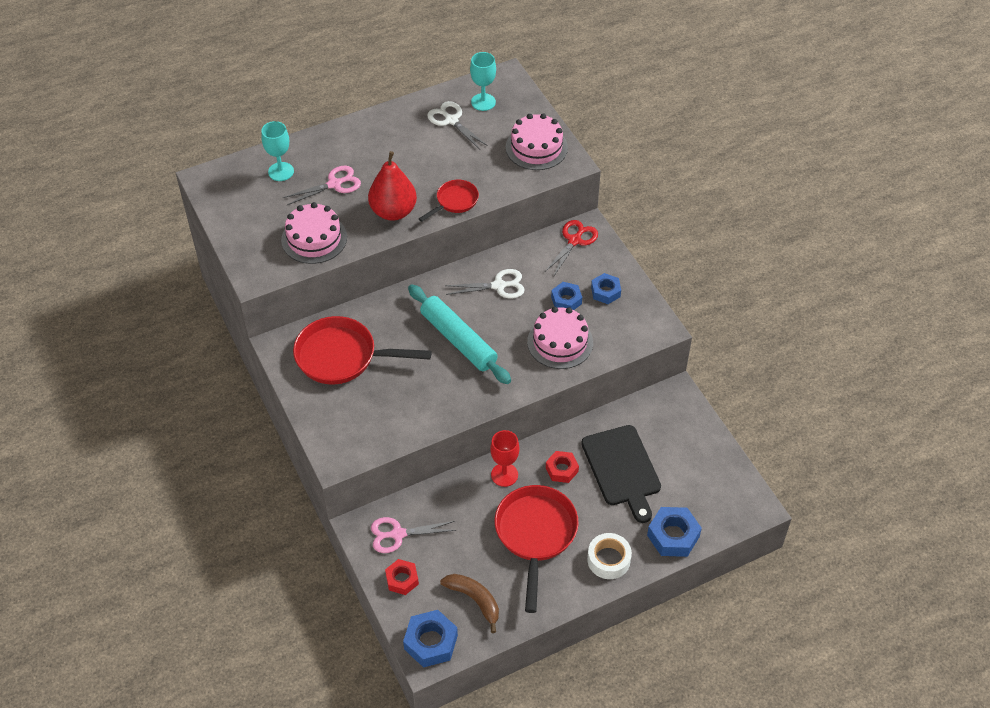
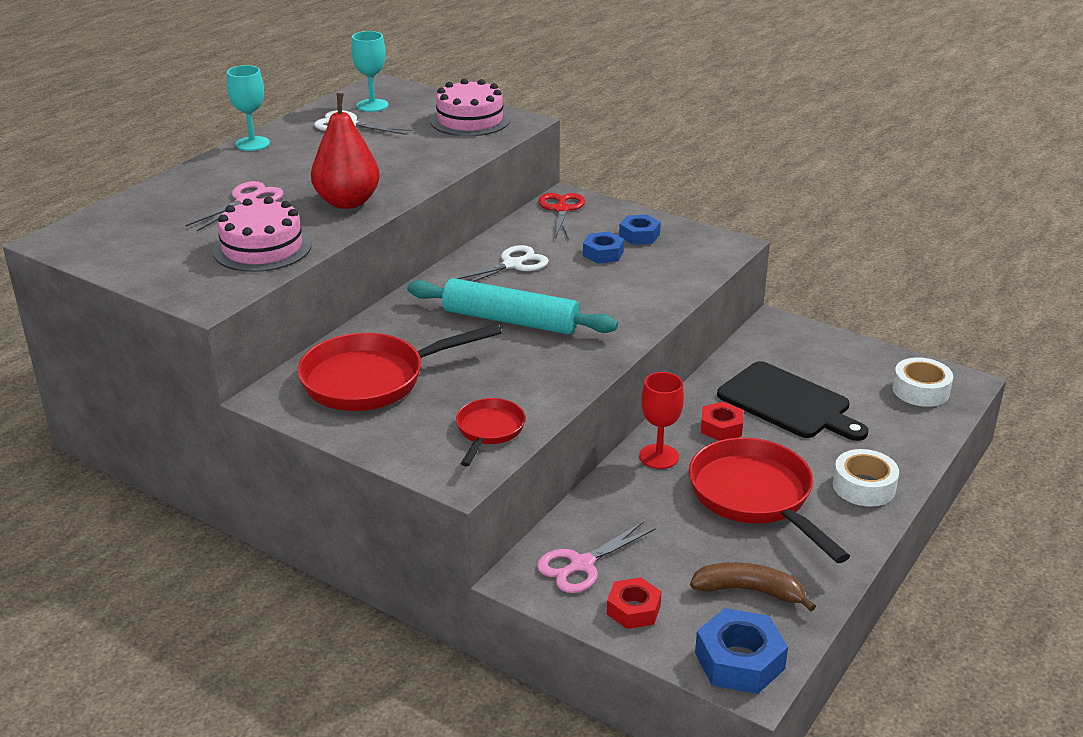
camera: 30 degrees left, 20 degrees down
(281, 171) = (162, 209): turquoise goblet -> turquoise goblet (252, 144)
(454, 201) = (417, 177): red pan -> red pan (489, 431)
(560, 342) = (633, 286): pink cake -> none
(673, 536) = (908, 438): blue nut -> none
(720, 500) = (920, 390): none -> white tape

